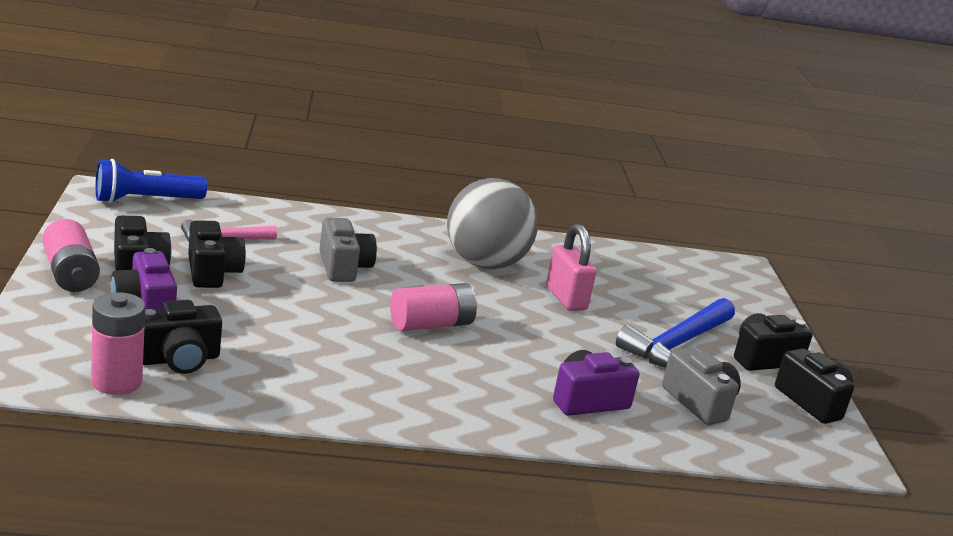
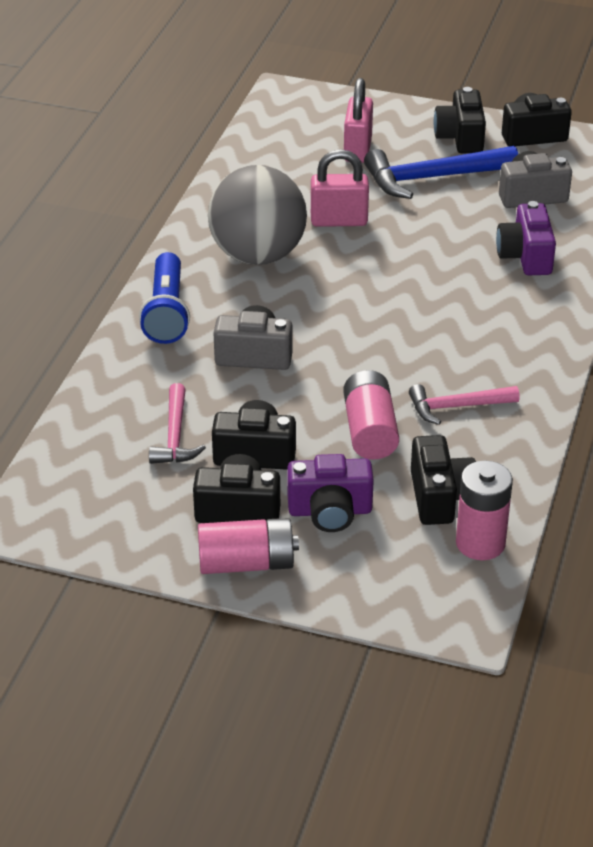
camera: 65 degrees left, 15 degrees up
(145, 200) = (55, 487): blue flashlight -> blue flashlight (167, 312)
(316, 365) = (457, 407): none -> pink hammer
(431, 325) = (384, 319): pink battery -> pink battery (370, 431)
(677, 344) = (432, 178): blue hammer -> blue hammer turned 105 degrees clockwise
(687, 304) = (357, 149): none -> pink padlock

